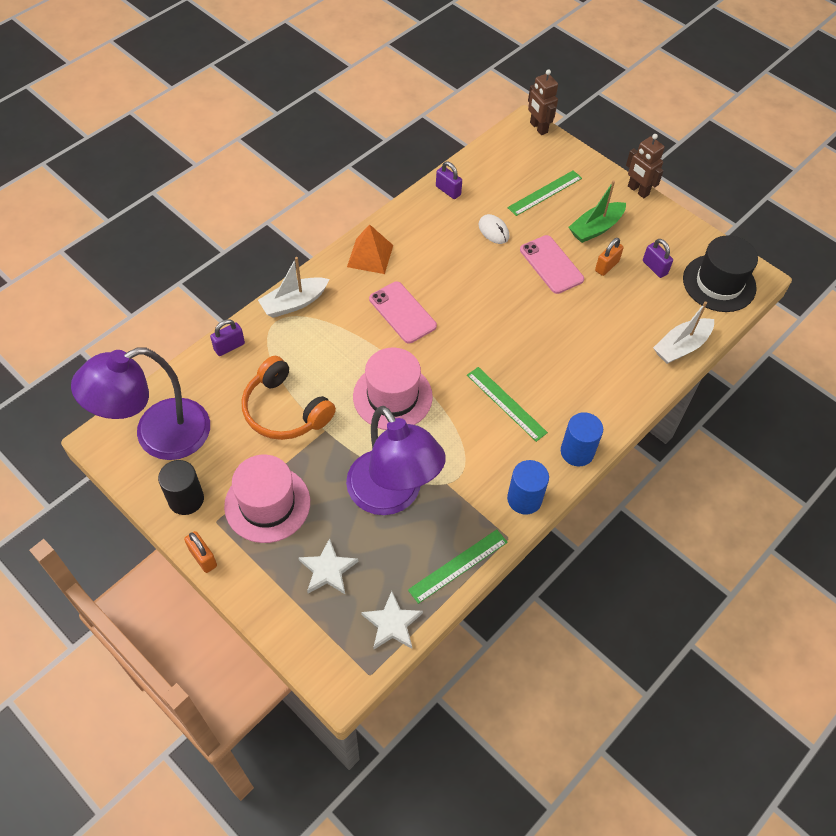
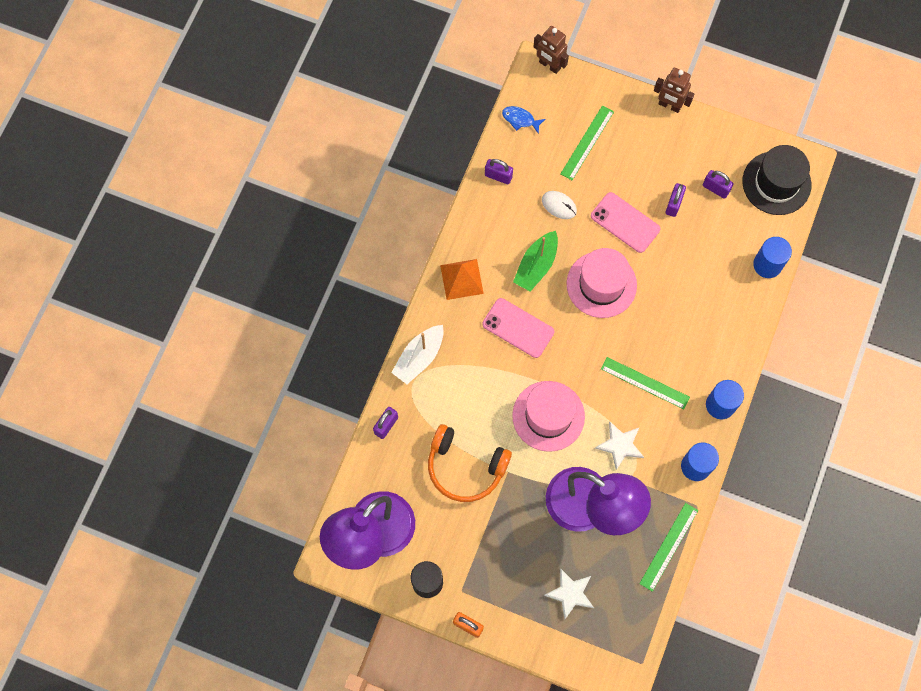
camera: 20 degrees left, 15 degrees up
(267, 504) = (494, 558): pink hat -> pink hat (601, 284)
(392, 623) = (640, 616): white star -> white star (620, 445)
(491, 157) = (520, 119): none -> blue fish
(595, 228) = (648, 165): green boat -> green boat (536, 265)
(607, 266) = (674, 204): orange padlock -> purple padlock
(681, 347) = (767, 264): white boat -> blue cylinder

